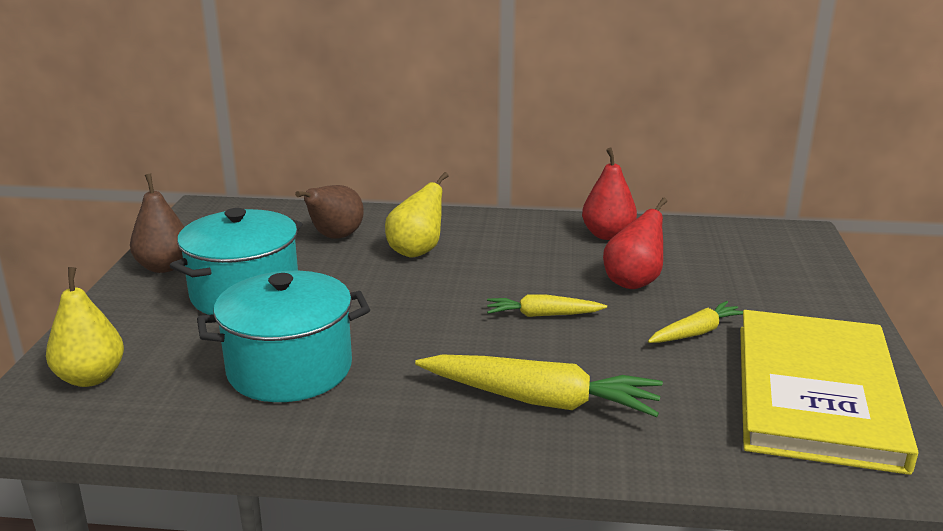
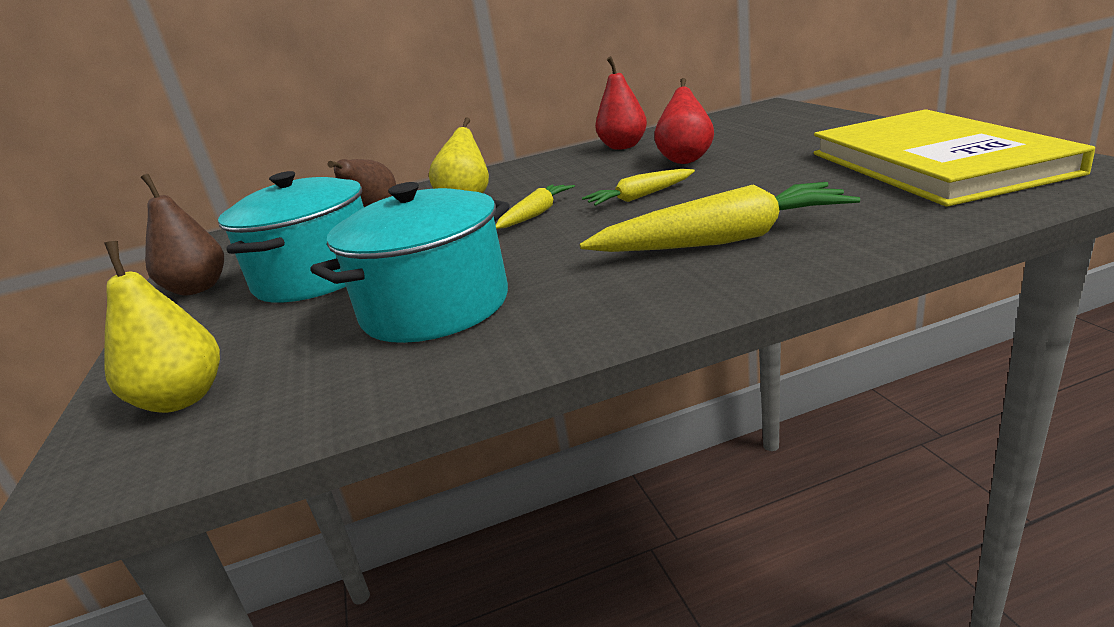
camera: 20 degrees left, 0 degrees up
(696, 332) = (783, 166): yellow carrot -> yellow carrot (536, 214)

